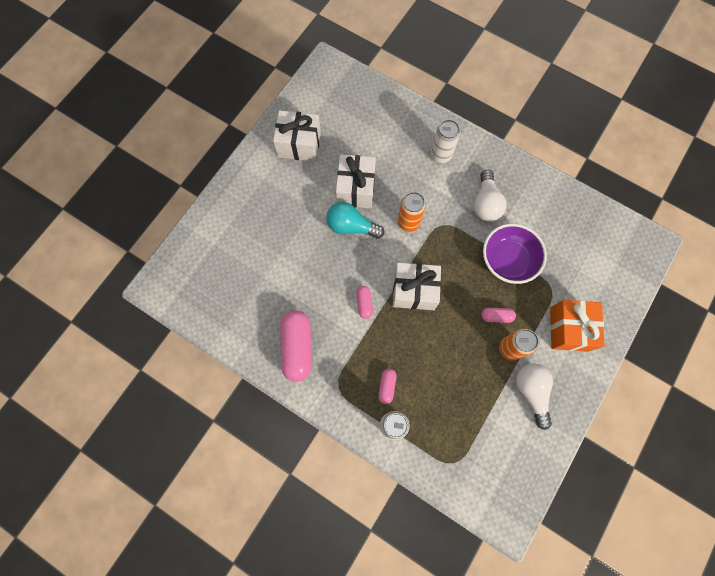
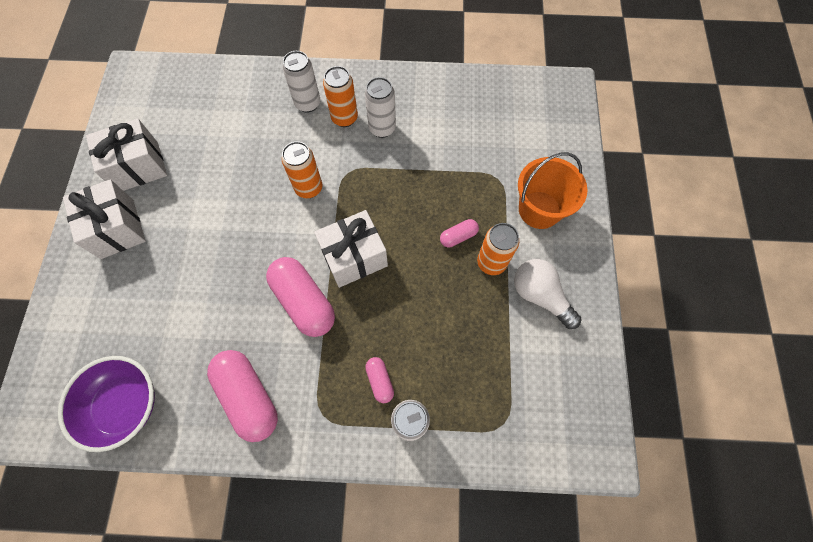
camera: 30 degrees left, 5 degrees down
(351, 226) = (245, 225): turquoise light bulb -> none
(356, 189) = (230, 182): white gift -> white gift (117, 229)
(364, 303) = (304, 301): pink capsule -> pink capsule, size x2.04
(462, 181) = (344, 118): none -> orange can
(485, 203) = (382, 128): white light bulb -> white can
(508, 260) = (437, 173): purple bowl -> purple bowl (124, 405)
(569, 329) = (539, 210): orange gift -> orange bucket

